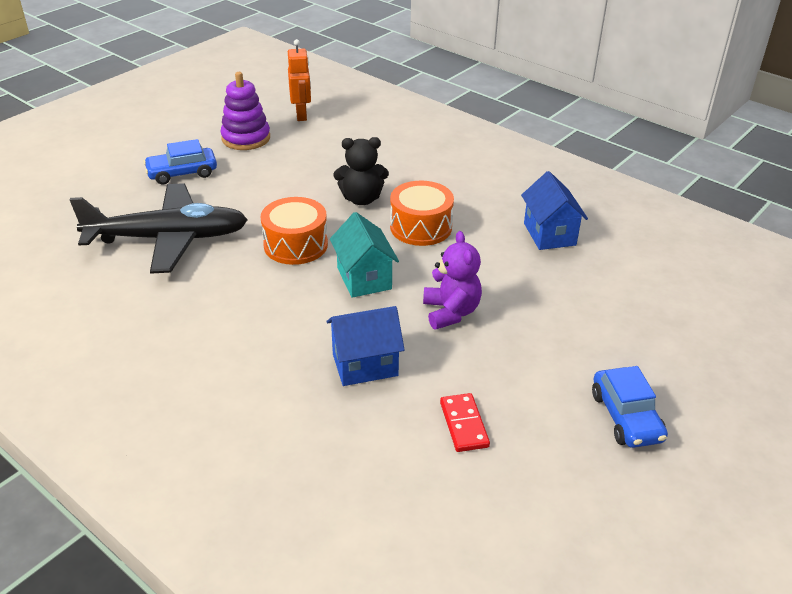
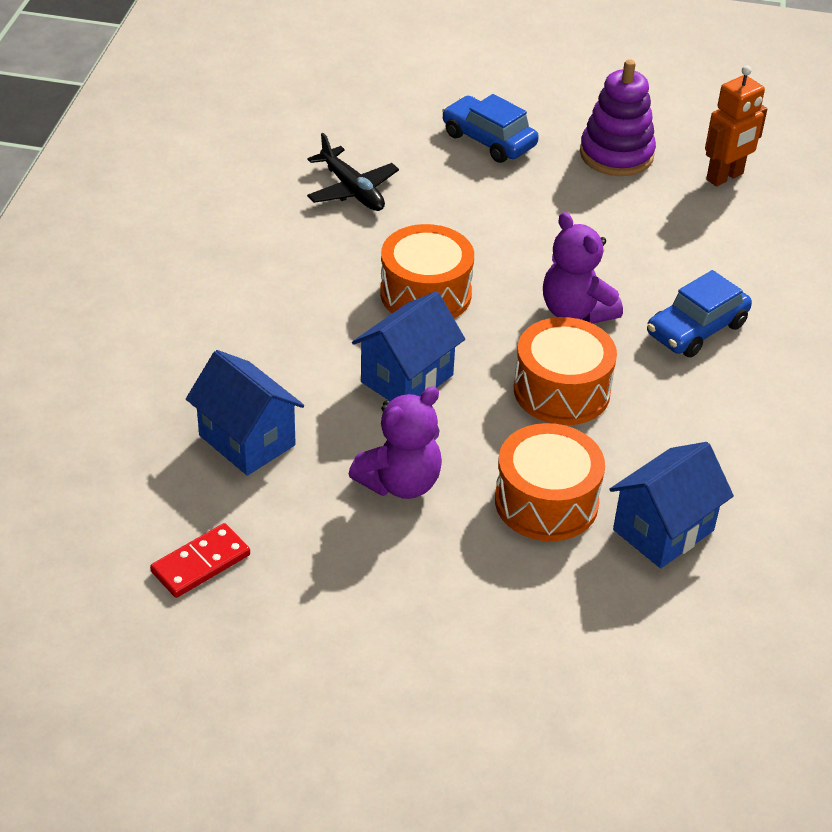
camera: 60 degrees right, 5 degrees up
(168, 238) = (352, 190): black plane -> black plane, size x0.50
(361, 199) = (576, 311): black teddy bear -> purple teddy bear
(364, 278) = (407, 378): turquoise house -> blue house
(503, 264) = (546, 501): none -> orange drum
(626, 417) = (312, 722): blue car -> blue car (696, 329)

